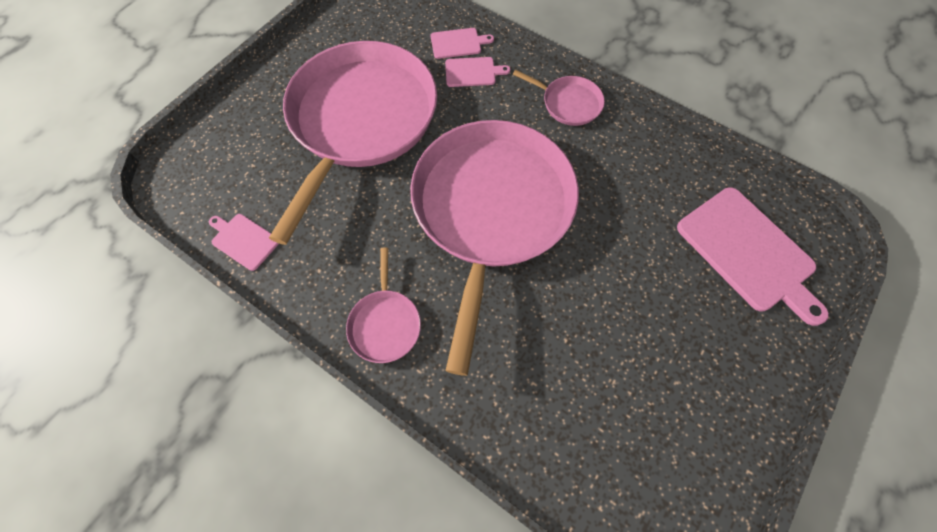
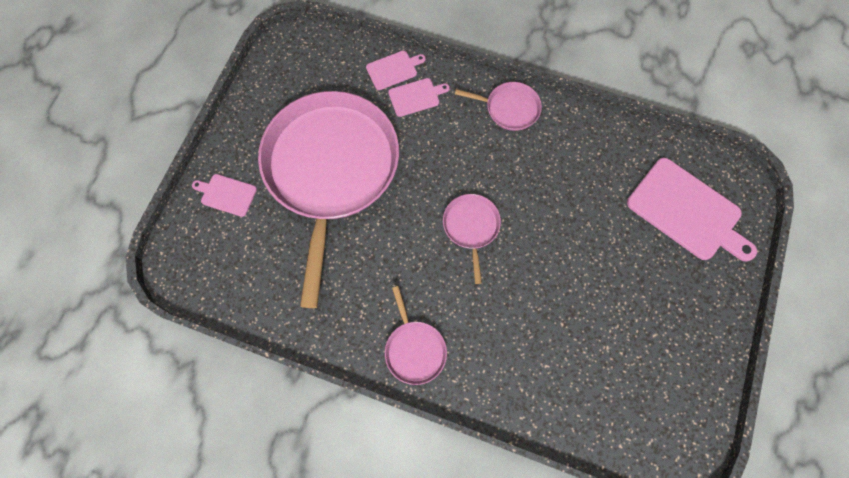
camera: 15 degrees left, 5 degrees up
(243, 240) = (268, 309): pink cutting board -> pink cutting board (226, 194)
(491, 210) = (471, 227): pink pan -> pink pan, size x0.41

